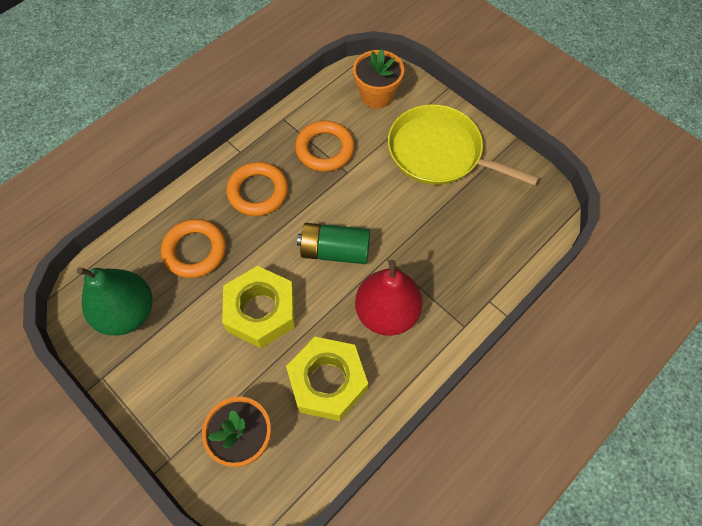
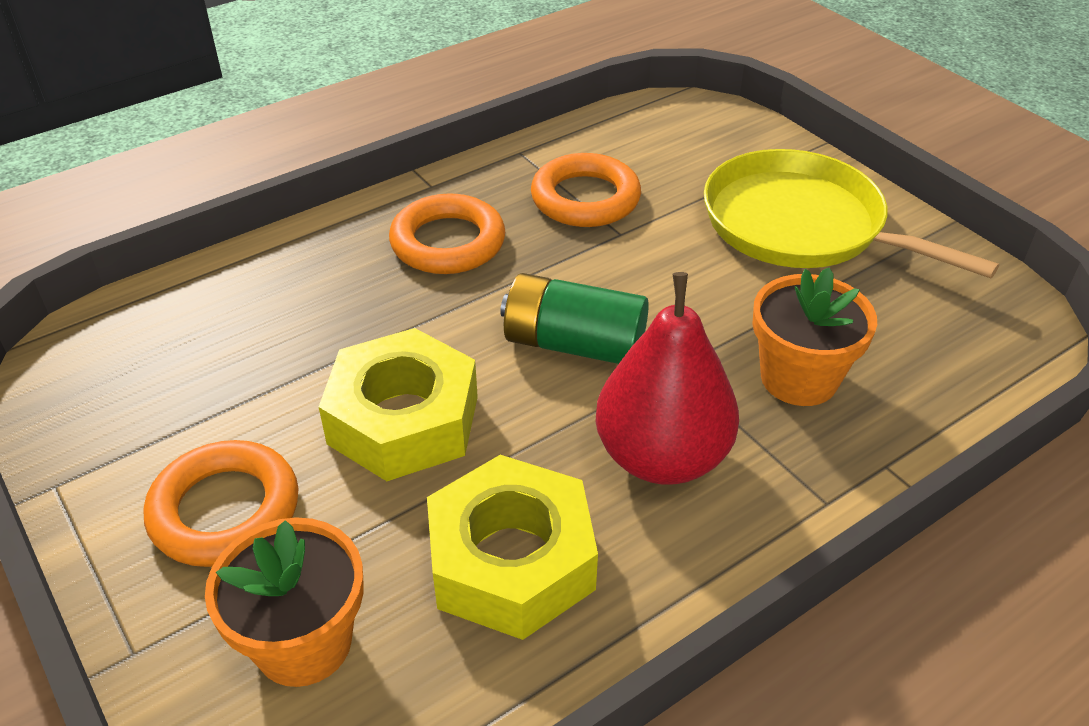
camera: 10 degrees right, 20 degrees down
(127, 313) = (145, 388): green pear -> none
(195, 251) = (305, 312): orange ring -> orange ring (225, 510)
(377, 95) = (694, 139): orange flower pot -> orange flower pot (799, 378)

